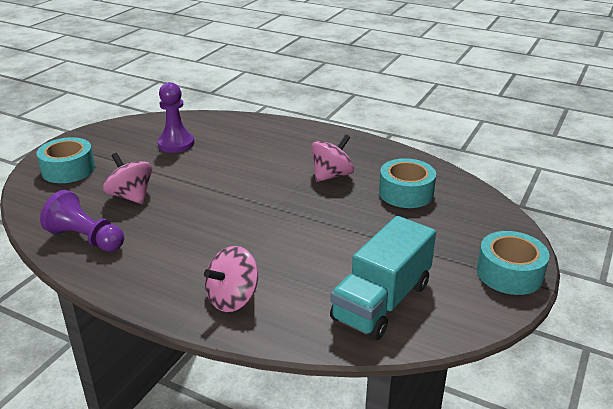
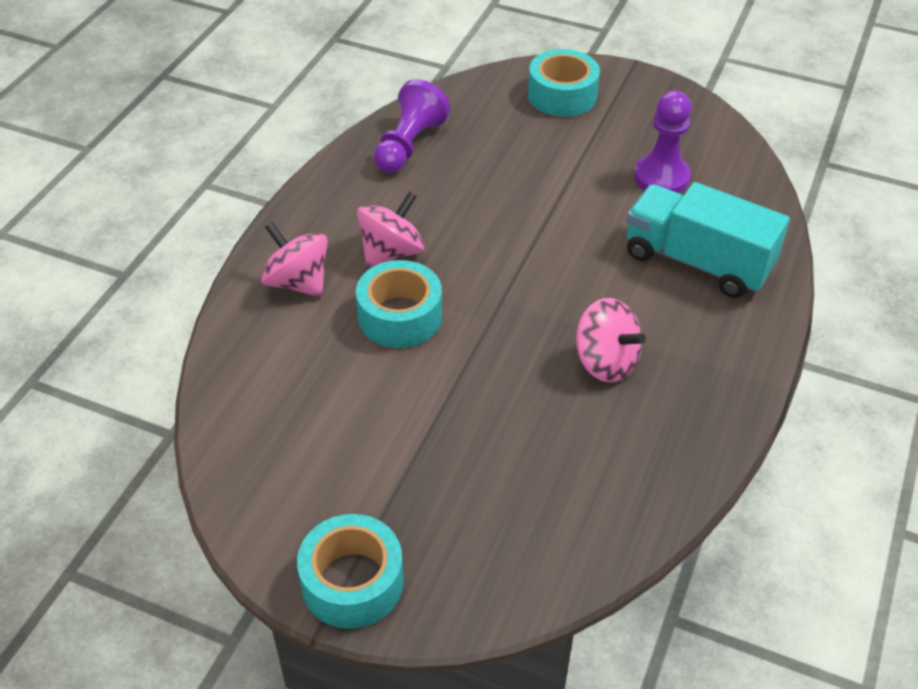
camera: 85 degrees right, 15 degrees up
(131, 196) = (506, 161): pink spinning top -> pink spinning top (391, 252)
(381, 301) = (289, 423): turquoise truck -> turquoise truck (697, 262)
(406, 193) = (568, 460): turquoise tape -> turquoise tape (400, 316)

